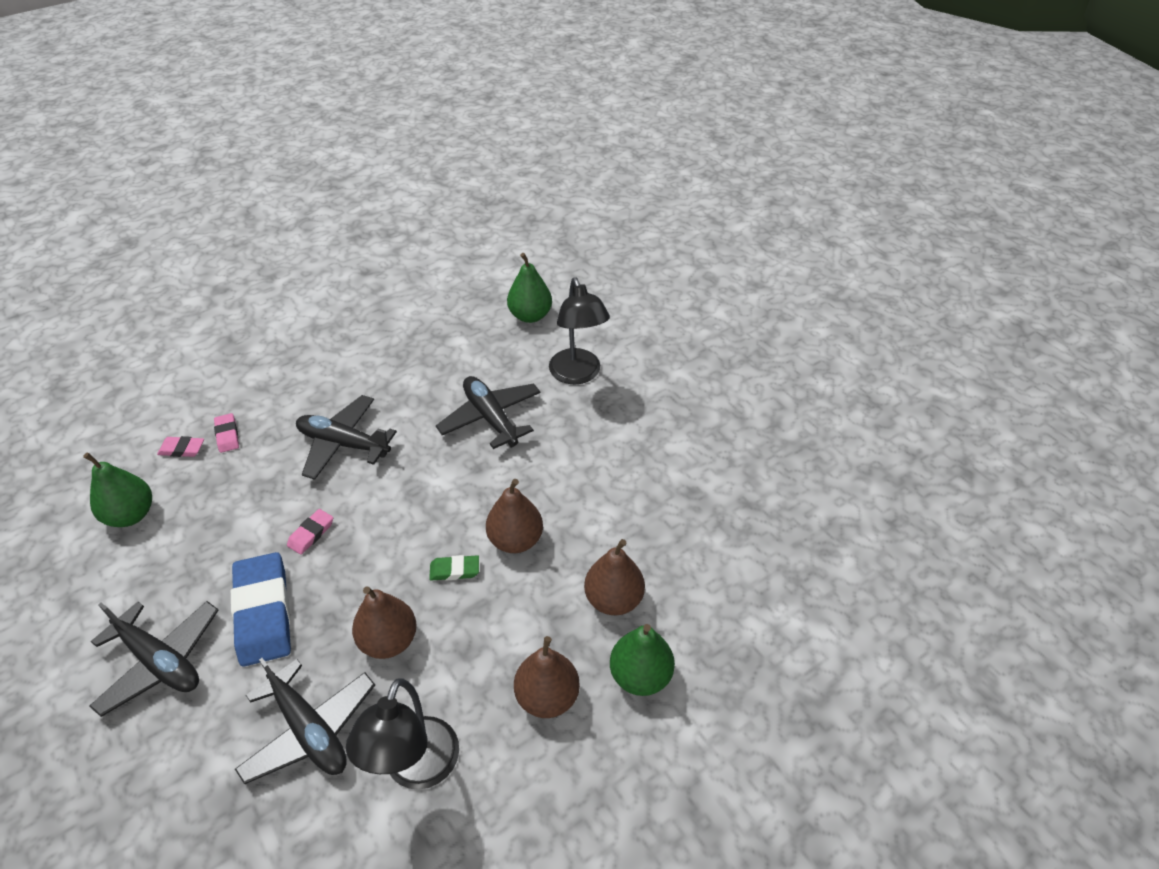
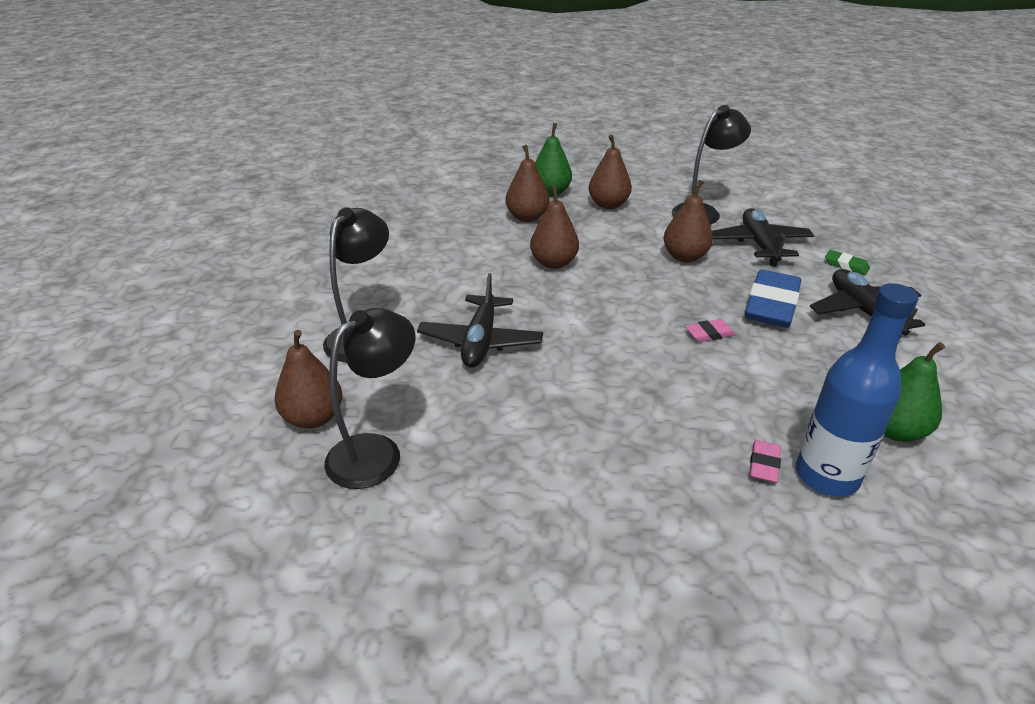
camera: 140 degrees left, 10 degrees down
(182, 449) = (826, 476): pink eraser -> blue bottle
(343, 444) = (636, 389): black plane -> none
(454, 570) = (611, 267): green eraser -> green eraser (846, 265)
(471, 320) = (376, 451): none -> black lamp
(530, 316) = (313, 418): green pear -> brown pear

